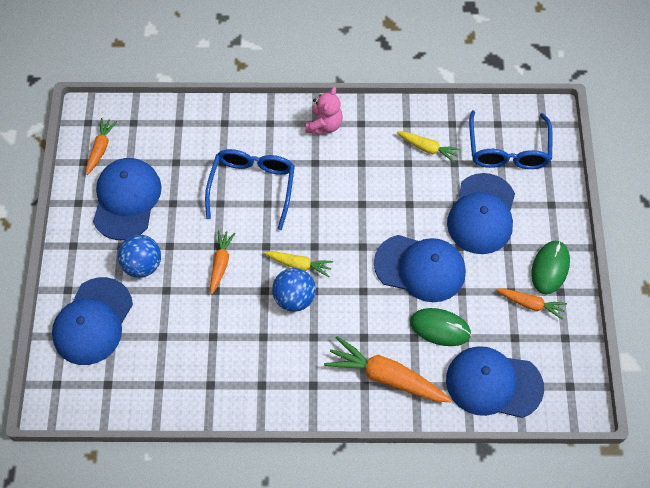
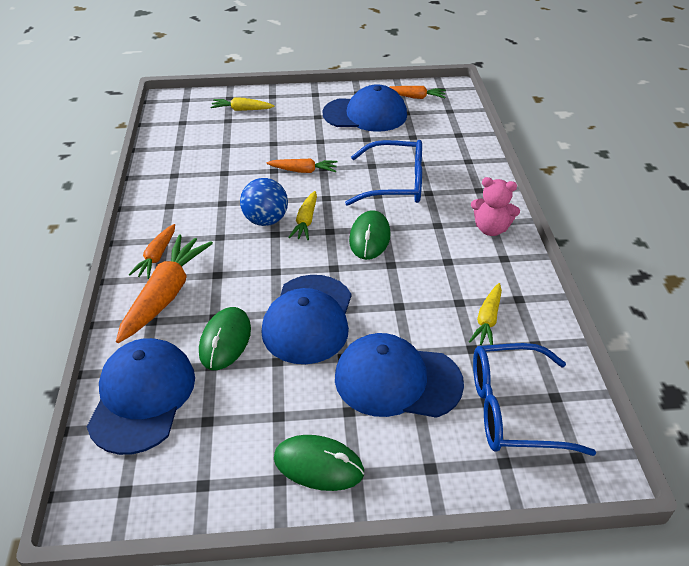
camera: 85 degrees right, 20 degrees down
(93, 321) = (242, 110): blue cap -> yellow carrot
(142, 265) = (298, 128): blue ball -> none
(327, 216) = (370, 238): none -> green mouse
(530, 304) = (258, 439): orange carrot -> orange carrot (157, 256)

